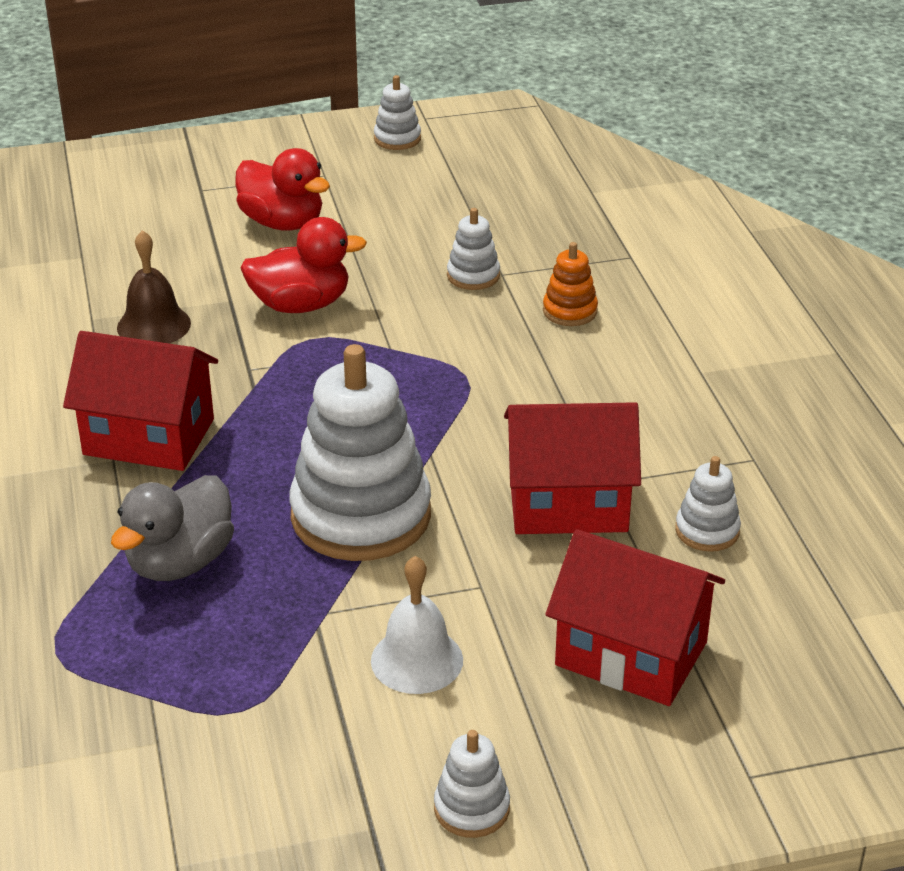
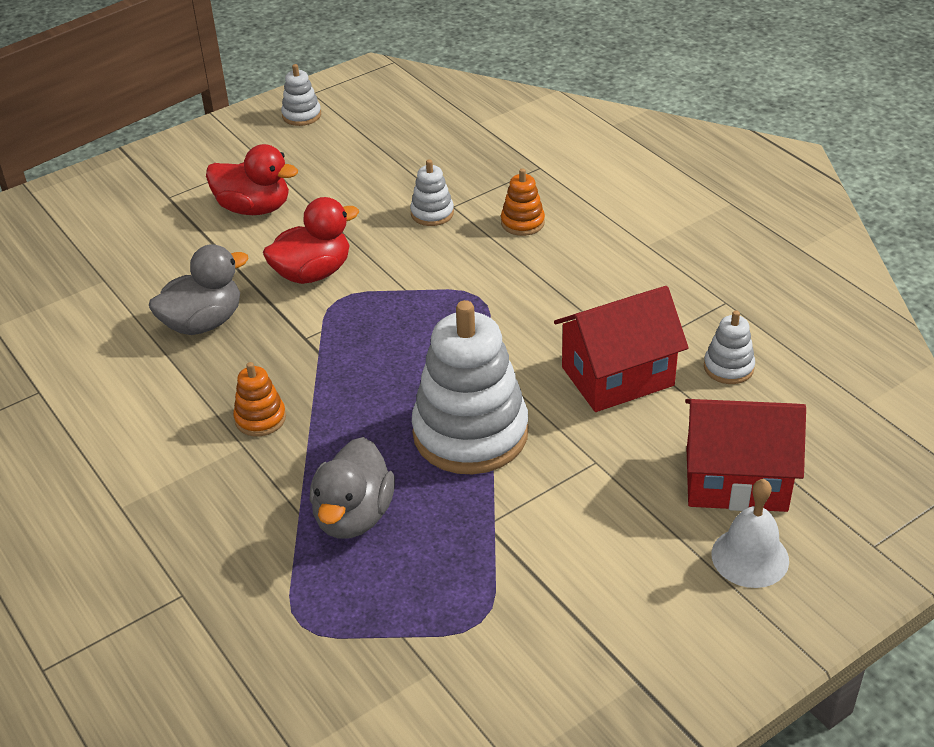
camera: 20 degrees left, 5 degrees up
(149, 437) = (260, 418): red house -> orange stacking toy
(153, 325) = (203, 323): brown bell -> grey duck
(417, 660) = (586, 536): white bell -> white bell (750, 557)
(471, 808) = (700, 640): white stacking toy -> none

